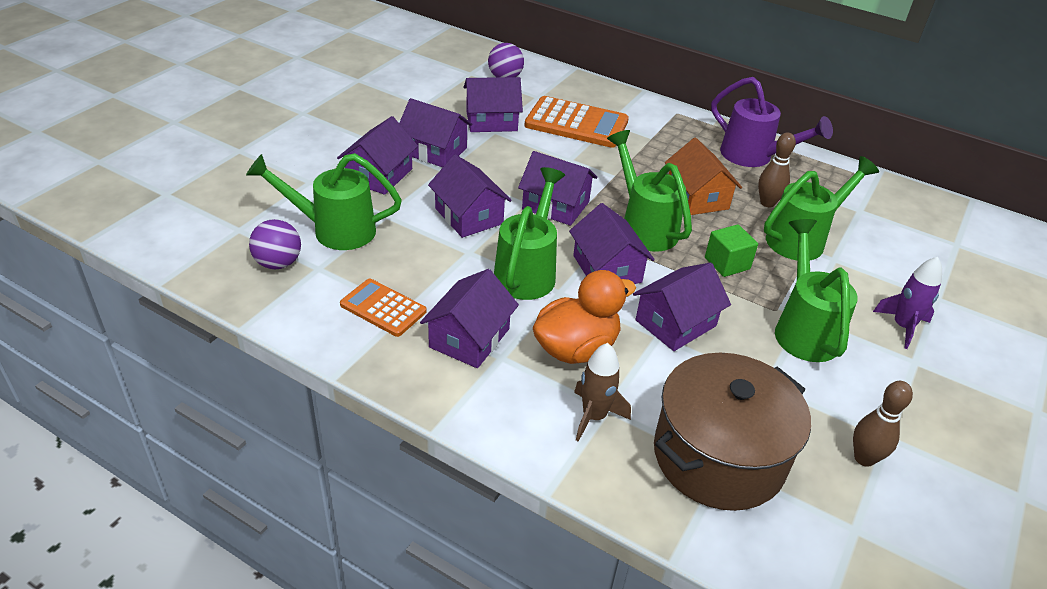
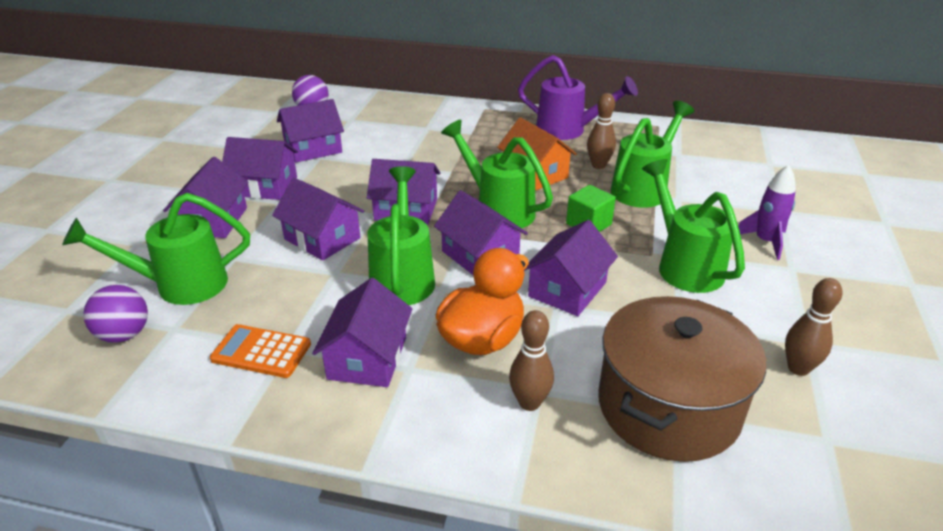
camera: 15 degrees left, 5 degrees down
(576, 123) = (396, 135): orange calculator -> none
(594, 416) = (529, 402): brown rocket -> brown bowling pin

